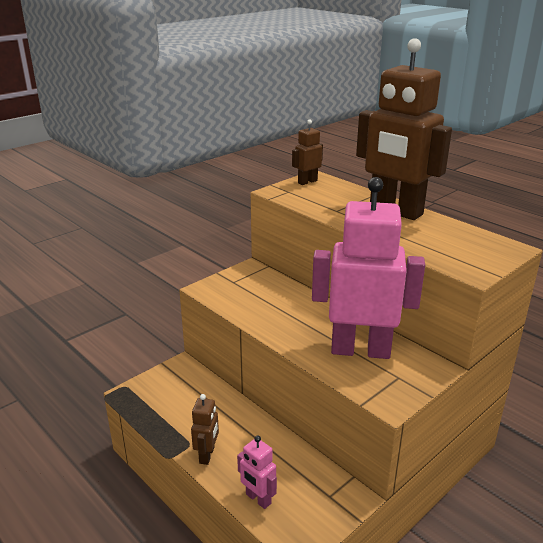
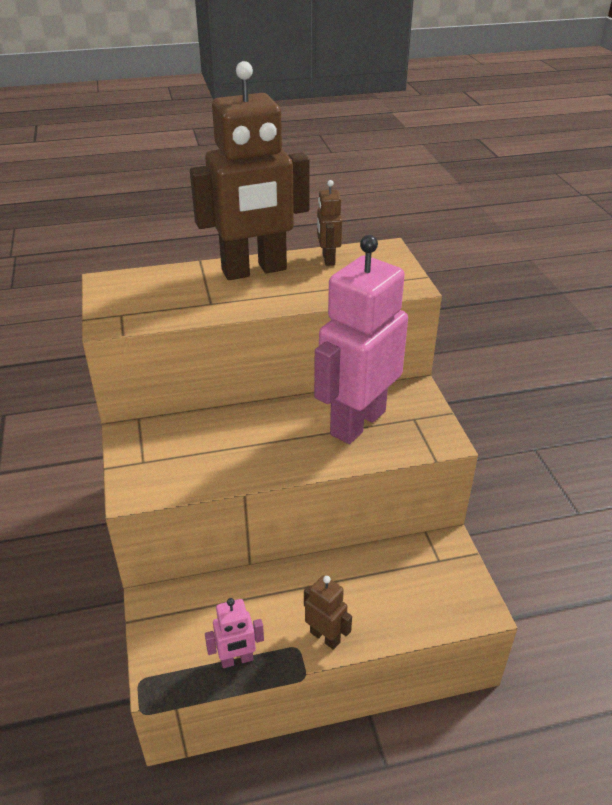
camera: 60 degrees left, 10 degrees up
(258, 499) = (412, 618): pink robot -> pink robot (237, 660)
(307, 182) = (113, 292): brown robot -> brown robot (328, 259)

